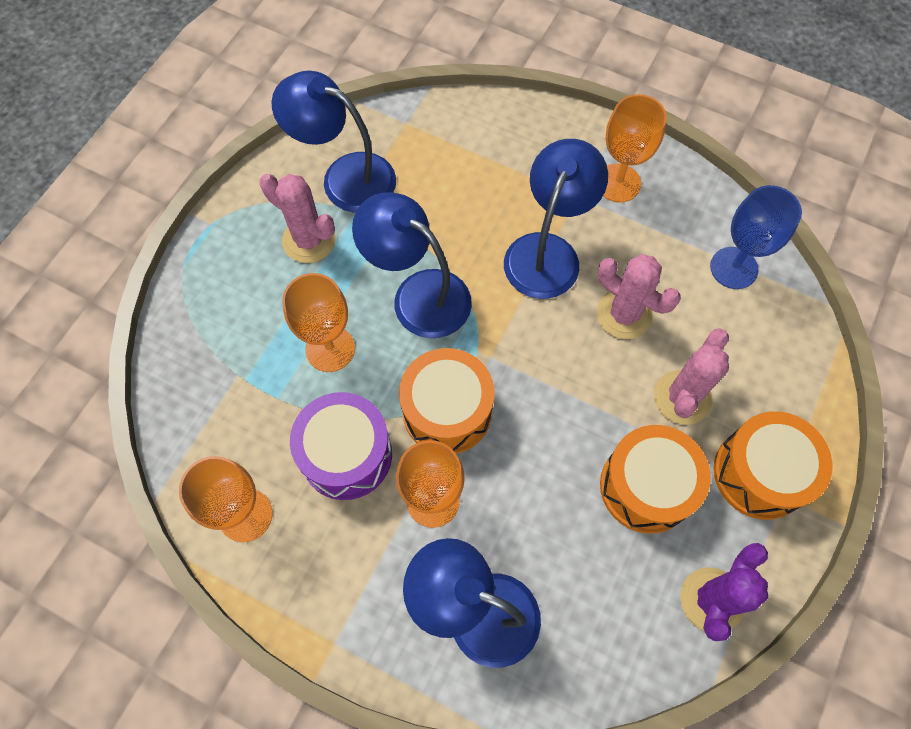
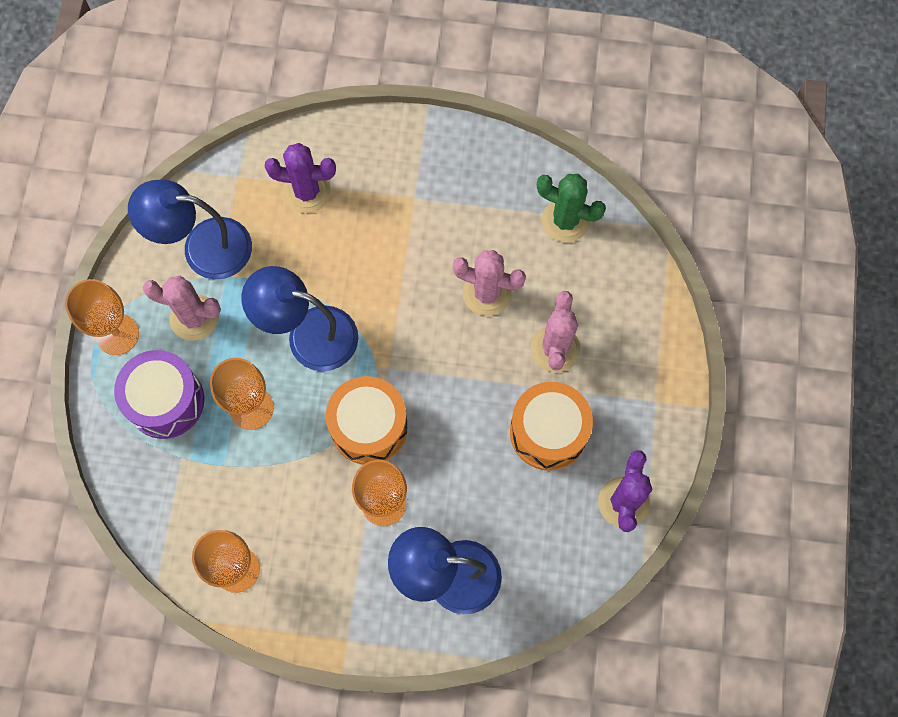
camera: 20 degrees left, 5 degrees up
(346, 455) = (300, 492): purple drum -> purple drum (165, 401)
(469, 157) = (307, 192): none -> purple cactus
(547, 252) = (405, 258): blue lamp -> none
(618, 183) = (445, 174): orange goblet -> orange goblet (117, 334)
(733, 268) = (565, 220): blue goblet -> green cactus
(759, 473) = (633, 390): orange drum -> none

